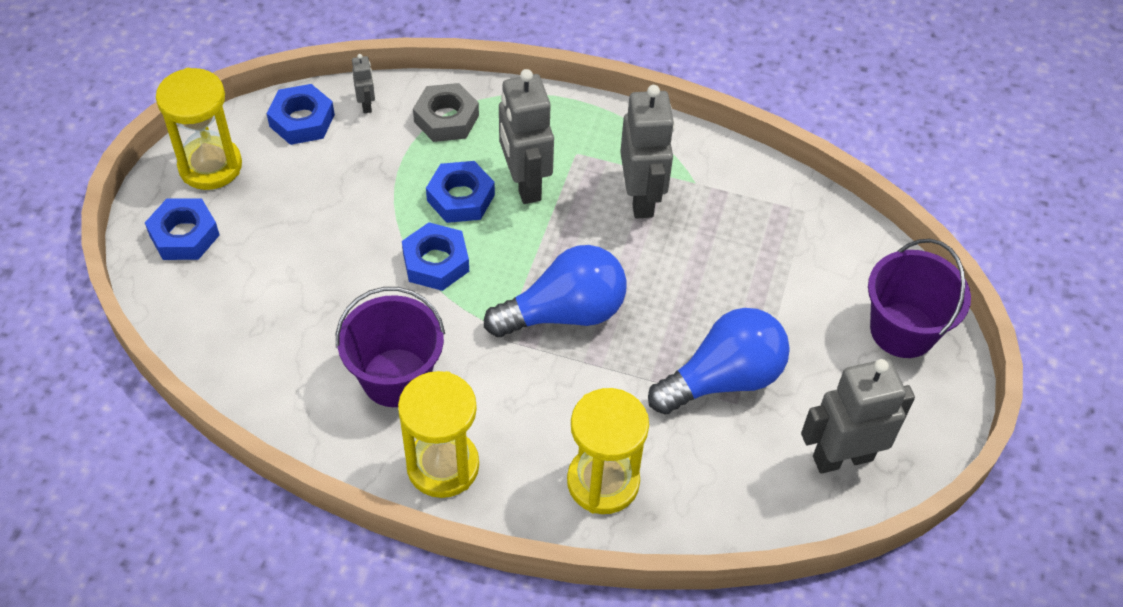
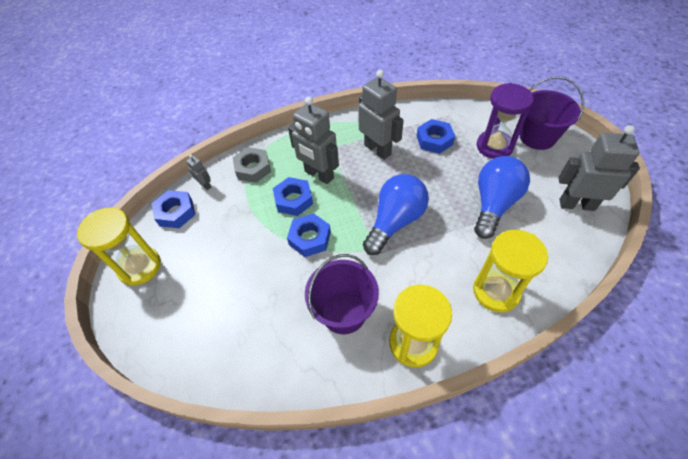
camera: 30 degrees left, 0 degrees up
(184, 235) = (153, 315): blue nut -> blue nut (434, 140)
(818, 302) = (494, 146): none -> purple hourglass
(842, 457) = (576, 204): grey robot -> grey robot turned 60 degrees clockwise

